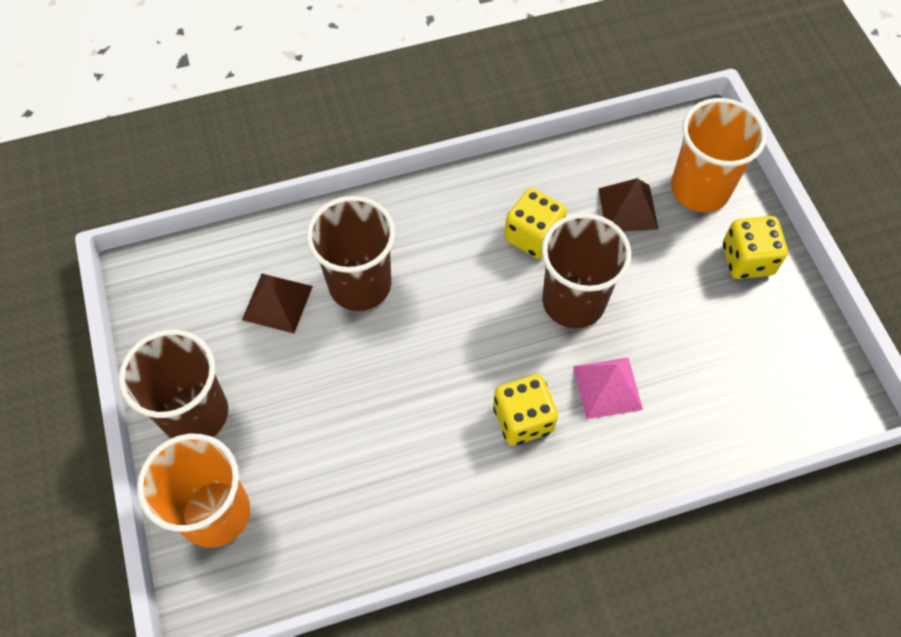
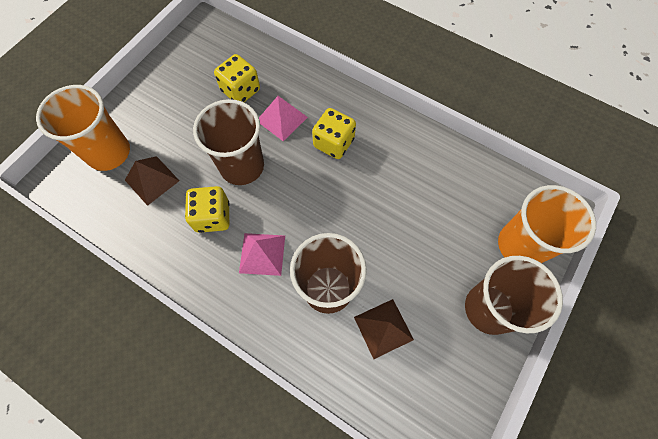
camera: 130 degrees left, 5 degrees up
(450, 253) = (262, 254): none -> pink pyramid
(747, 260) = (147, 104): yellow dice -> yellow dice (240, 90)

